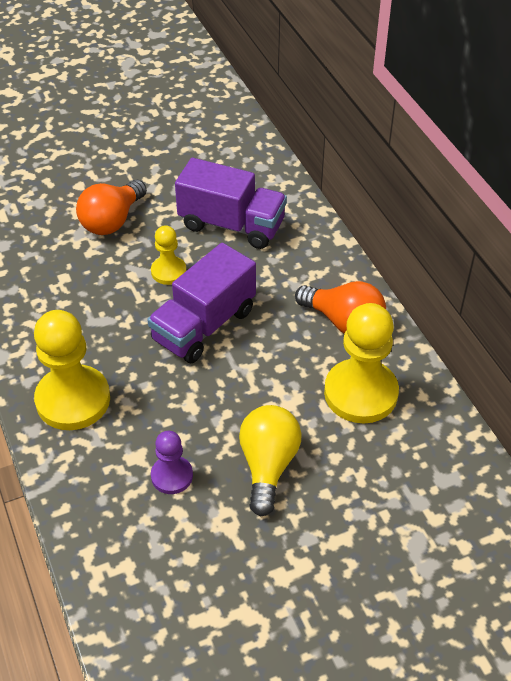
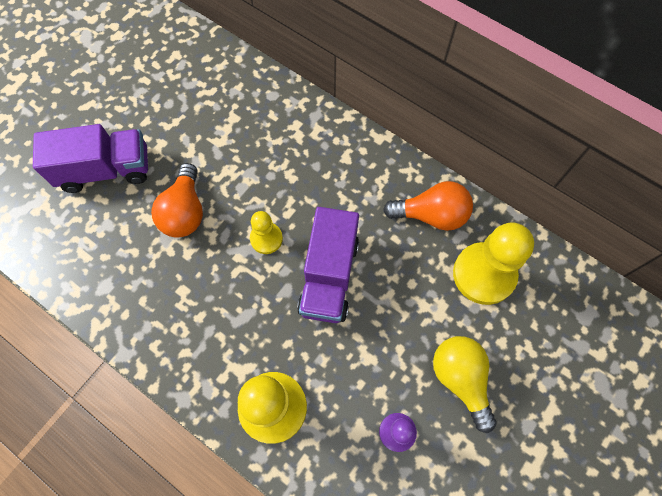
camera: 30 degrees left, 20 degrees up
(231, 225) = (286, 166): purple truck -> purple truck (106, 170)

